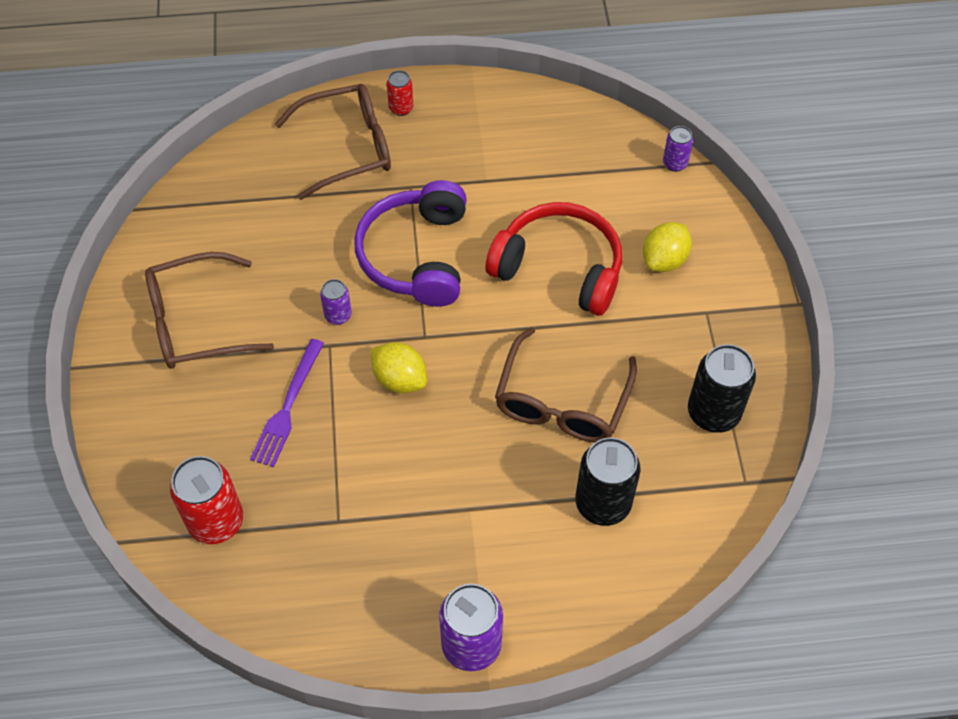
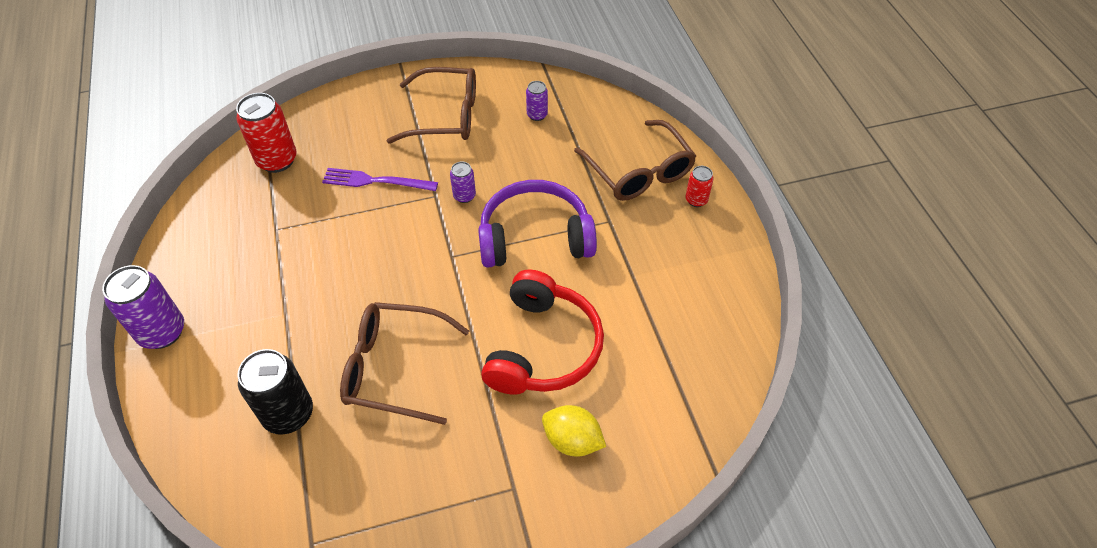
camera: 80 degrees right, 5 degrees down
(196, 322) = (445, 116): brown glasses -> brown glasses turned 120 degrees clockwise
(400, 379) = (407, 246): yellow lemon -> none
(675, 163) = (703, 439): purple can -> purple can (537, 115)
(713, 413) = (390, 505): black can -> none

